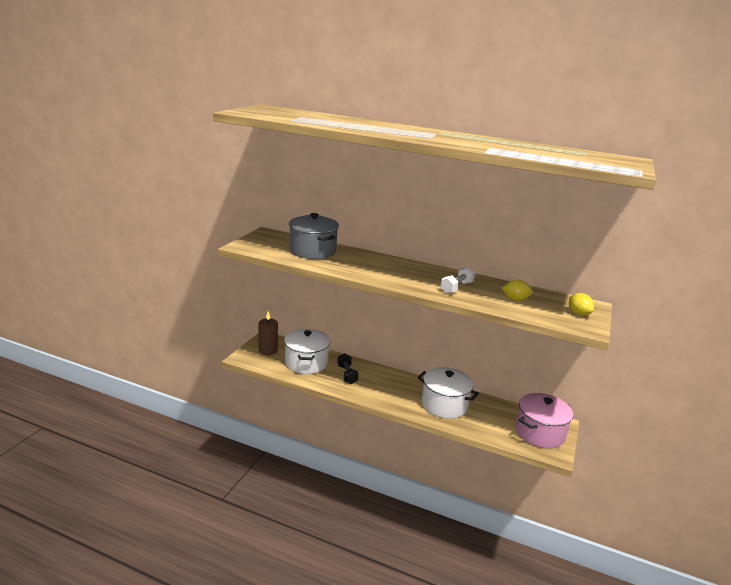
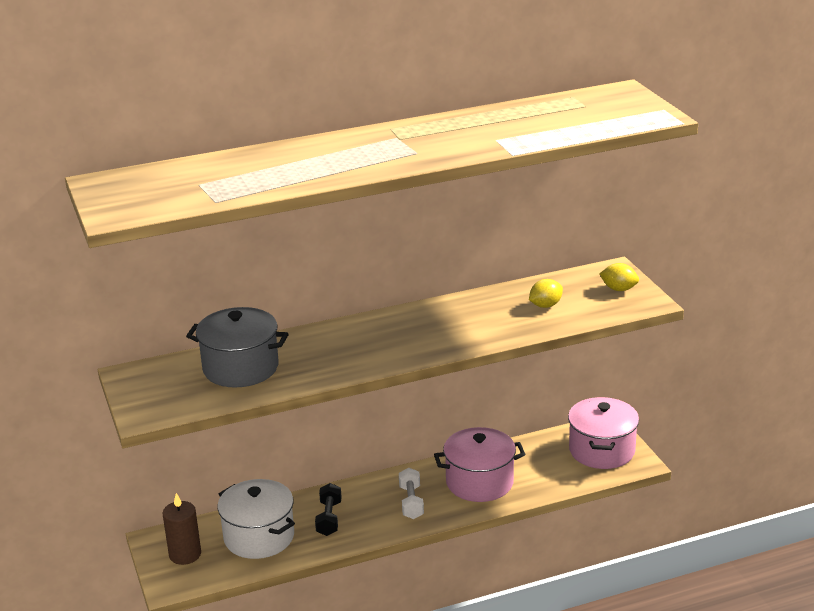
camera: 40 degrees left, 5 degrees up
(347, 374) = (329, 518): black dumbbell -> black dumbbell turned 60 degrees clockwise
(444, 405) = (479, 482): white pot -> pink pot
(456, 287) = (473, 324): white dumbbell -> white dumbbell (411, 502)

